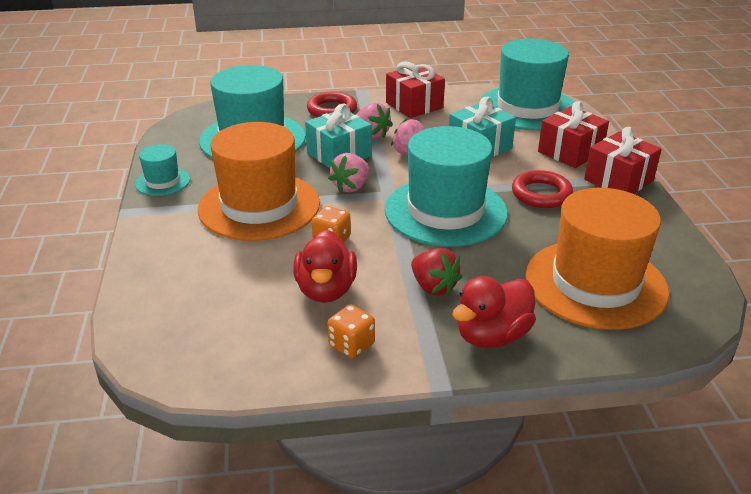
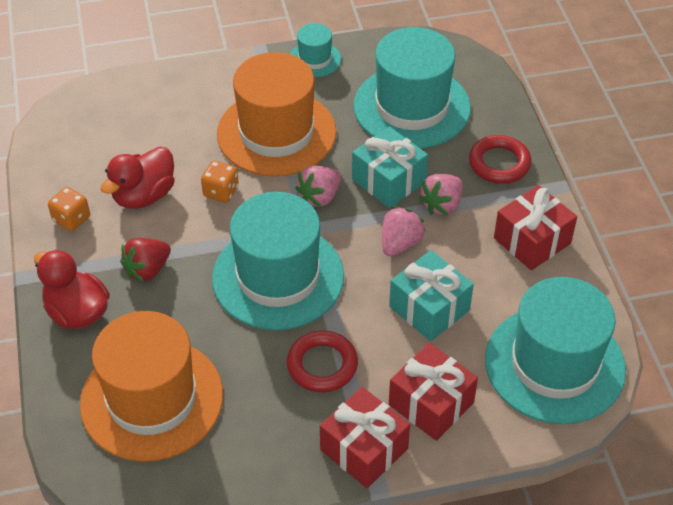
camera: 85 degrees right, 15 degrees up
(326, 290) = (144, 196): red duck -> red duck turned 45 degrees counterclockwise
(351, 187) = (320, 197): pink strawberry -> pink strawberry turned 75 degrees counterclockwise

